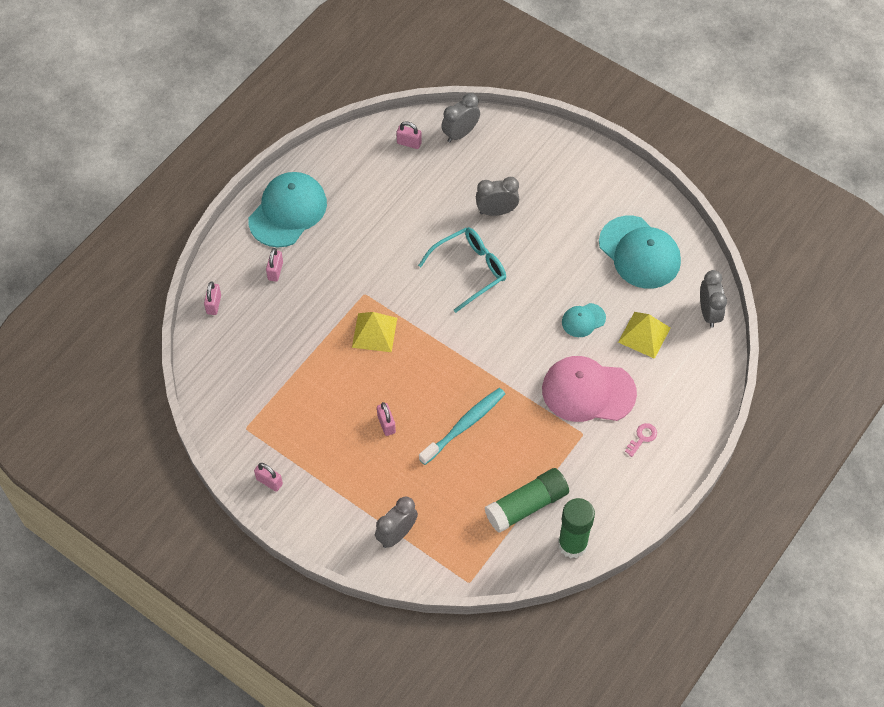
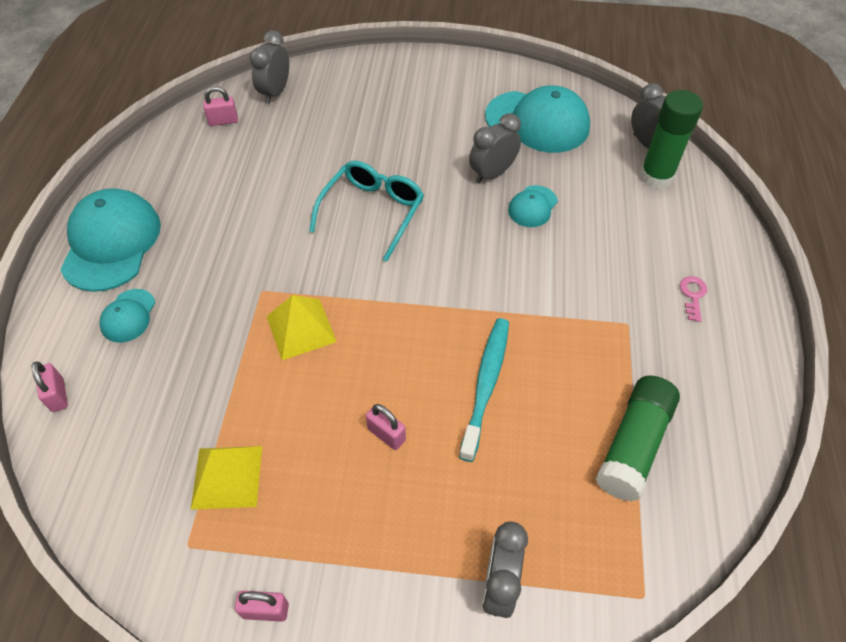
camera: 30 degrees left, 5 degrees down
(275, 271) = (128, 316): pink padlock -> turquoise cap
(496, 211) = (362, 145): grey clock -> grey clock (492, 174)
(572, 544) = (725, 464): green glue stick -> green glue stick (656, 176)
(588, 391) = (596, 275): pink cap -> none
(644, 335) = (605, 192): yellow pyramid -> yellow pyramid (227, 477)

